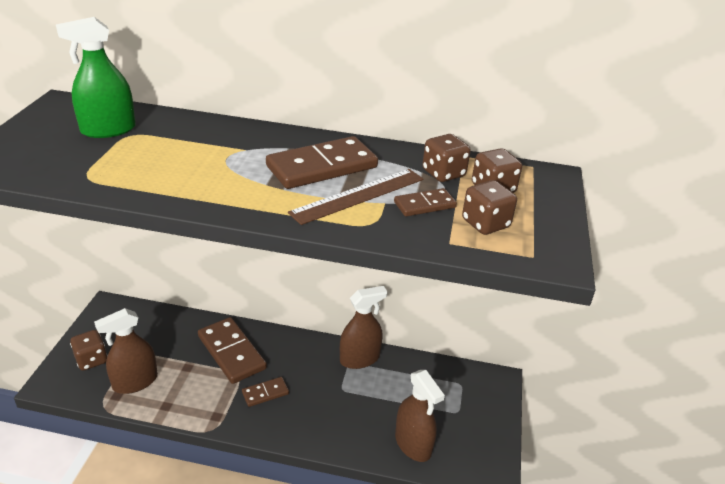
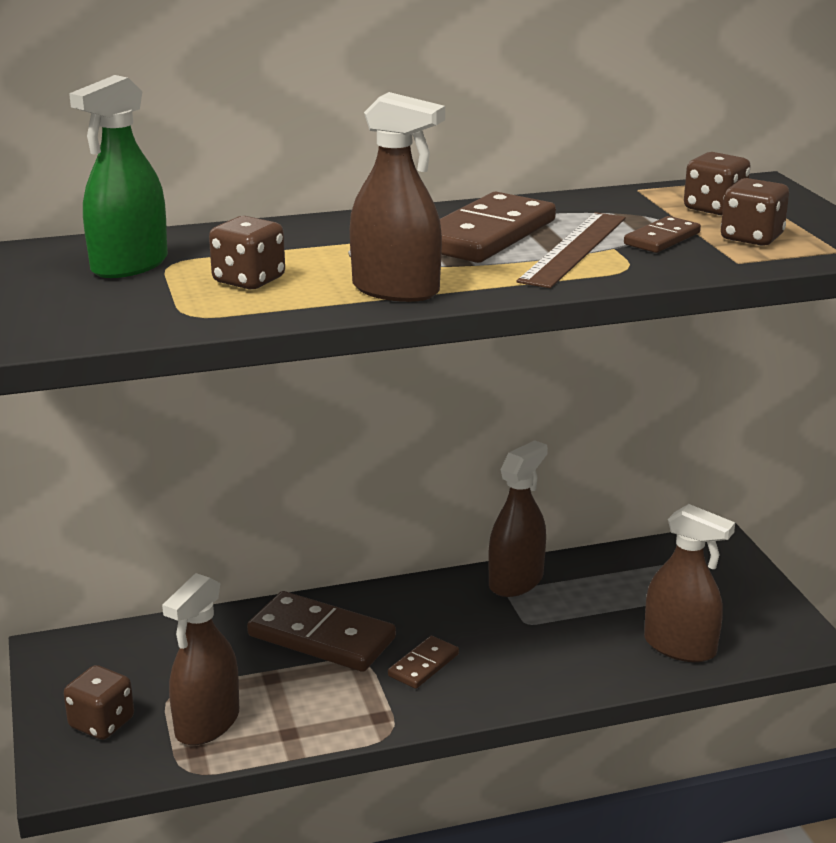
camera: 25 degrees left, 10 degrees down
(212, 195) = (395, 290): none -> brown spray bottle
(443, 173) = (639, 208): brown dice -> brown dice (249, 280)

